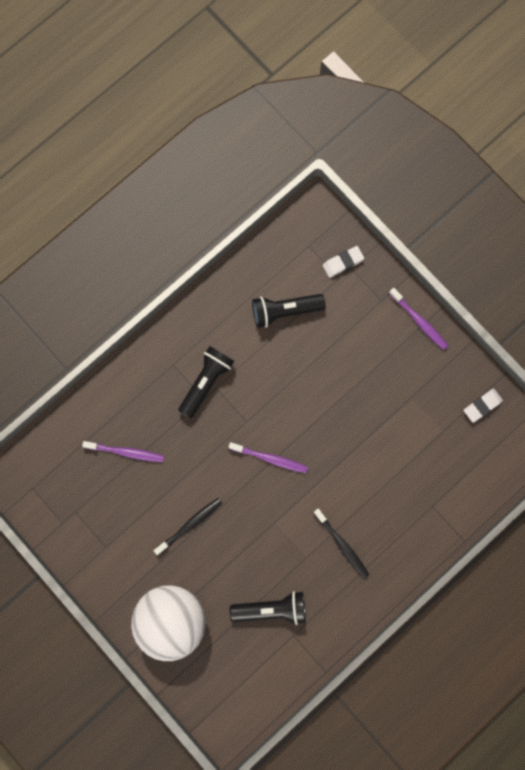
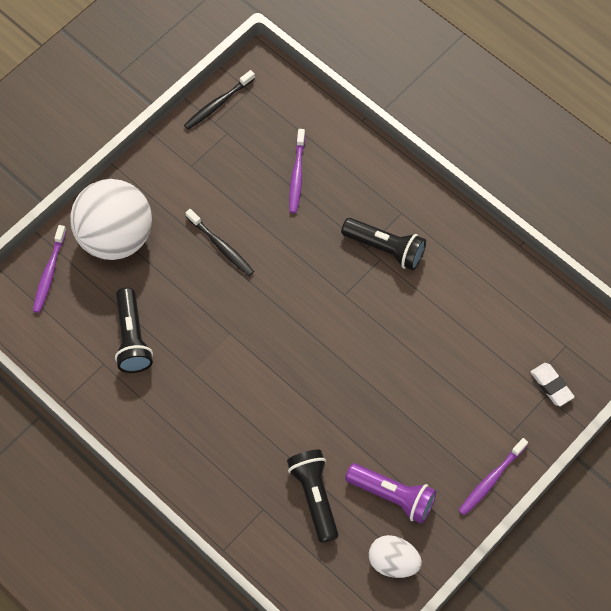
camera: 85 degrees right, 15 degrees down
(270, 458) = (304, 323): purple toothbrush -> purple toothbrush (49, 272)
(285, 311) = (481, 325): black flashlight -> black flashlight (314, 497)
(342, 544) = (210, 408): black toothbrush -> black toothbrush (218, 104)
(428, 400) = (392, 496): none -> purple flashlight
(482, 406) = (393, 562): white eraser -> white egg

